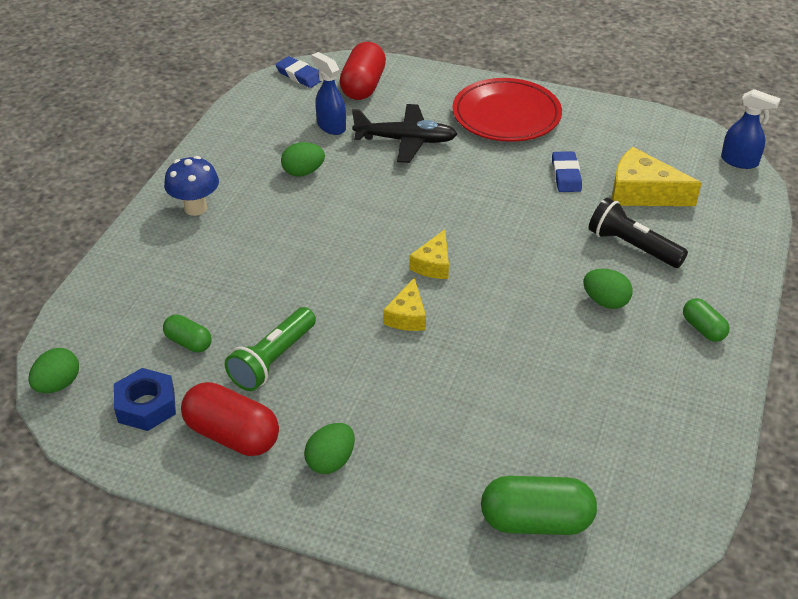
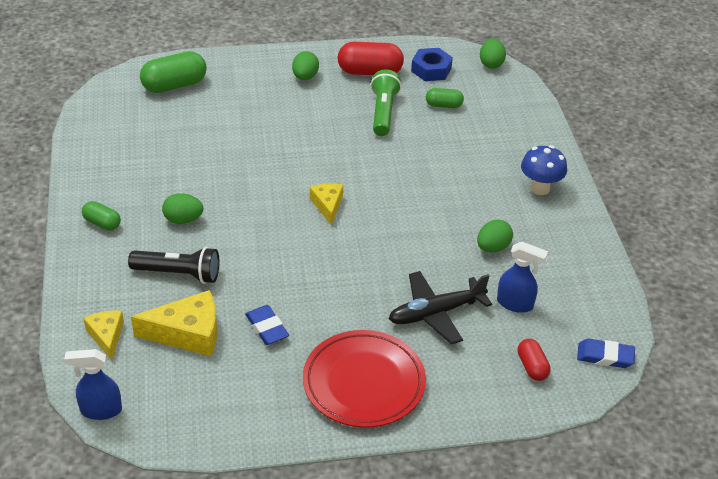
camera: 150 degrees right, 0 degrees up
(363, 86) = (532, 367): red capsule -> red capsule, size x0.56
(407, 316) = (320, 164): yellow cheese -> yellow cheese (107, 336)

